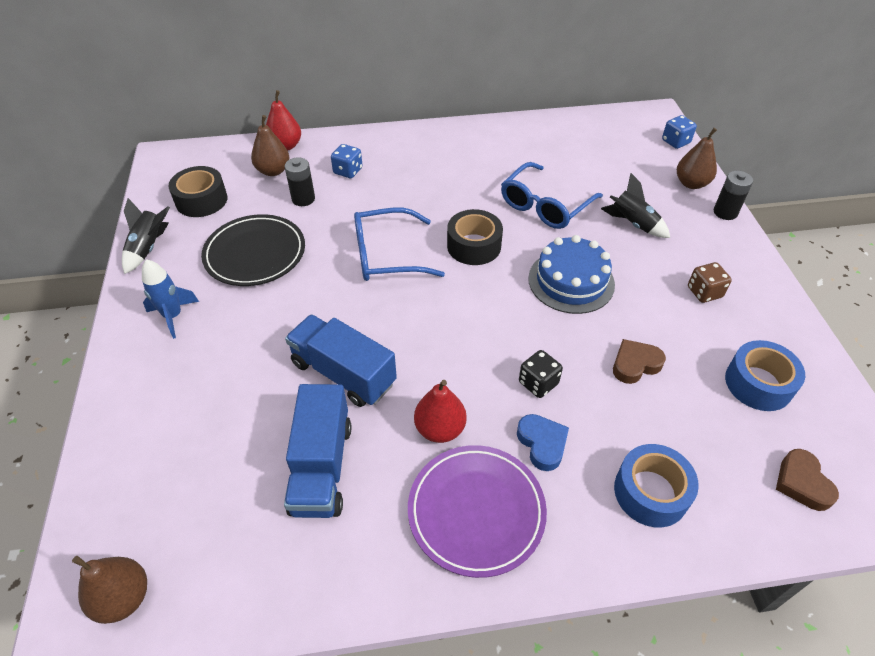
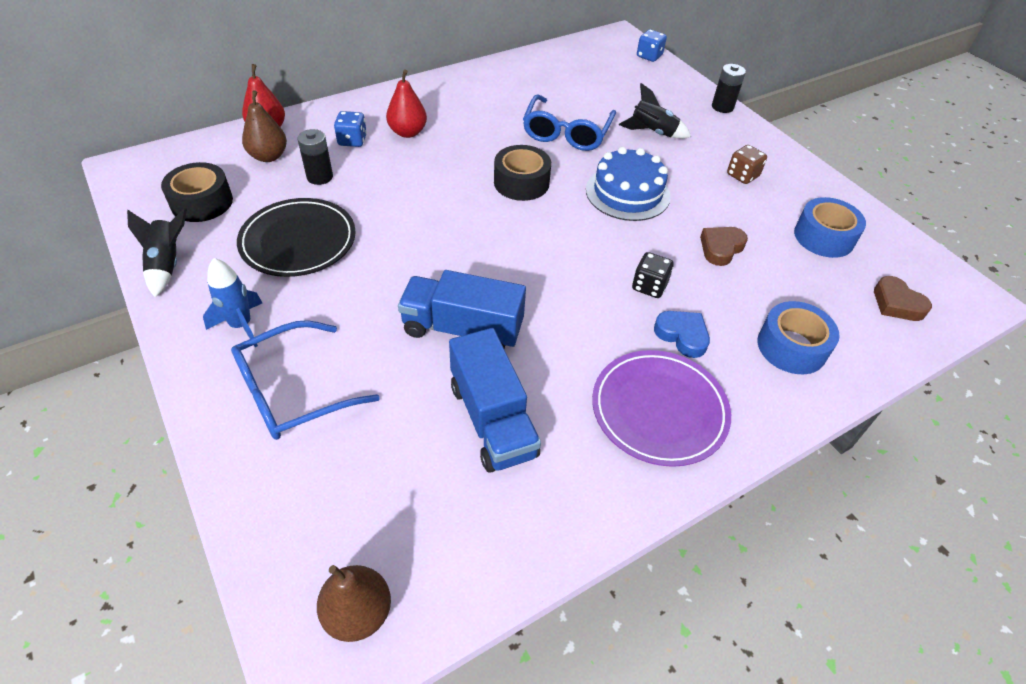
camera: 25 degrees left, 0 degrees up
(387, 255) = (441, 210): blue glasses -> blue glasses (293, 391)
(440, 429) = (585, 351): red pear -> red pear (407, 132)
(691, 183) = (682, 89): brown pear -> none

